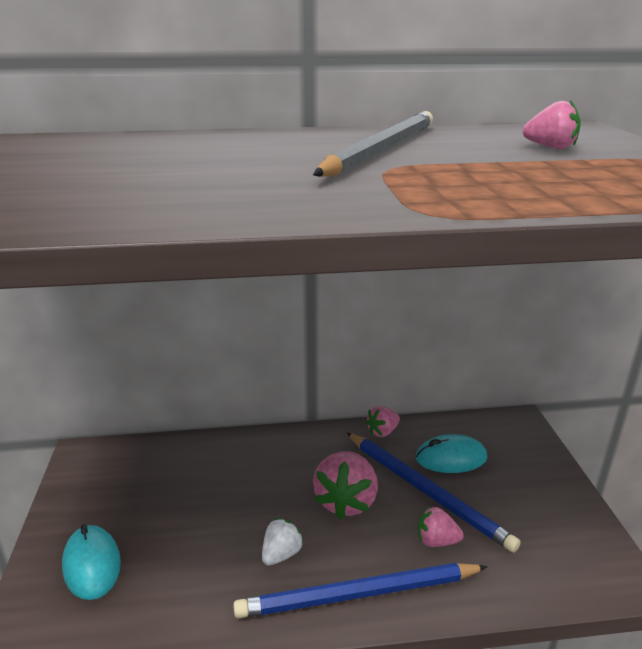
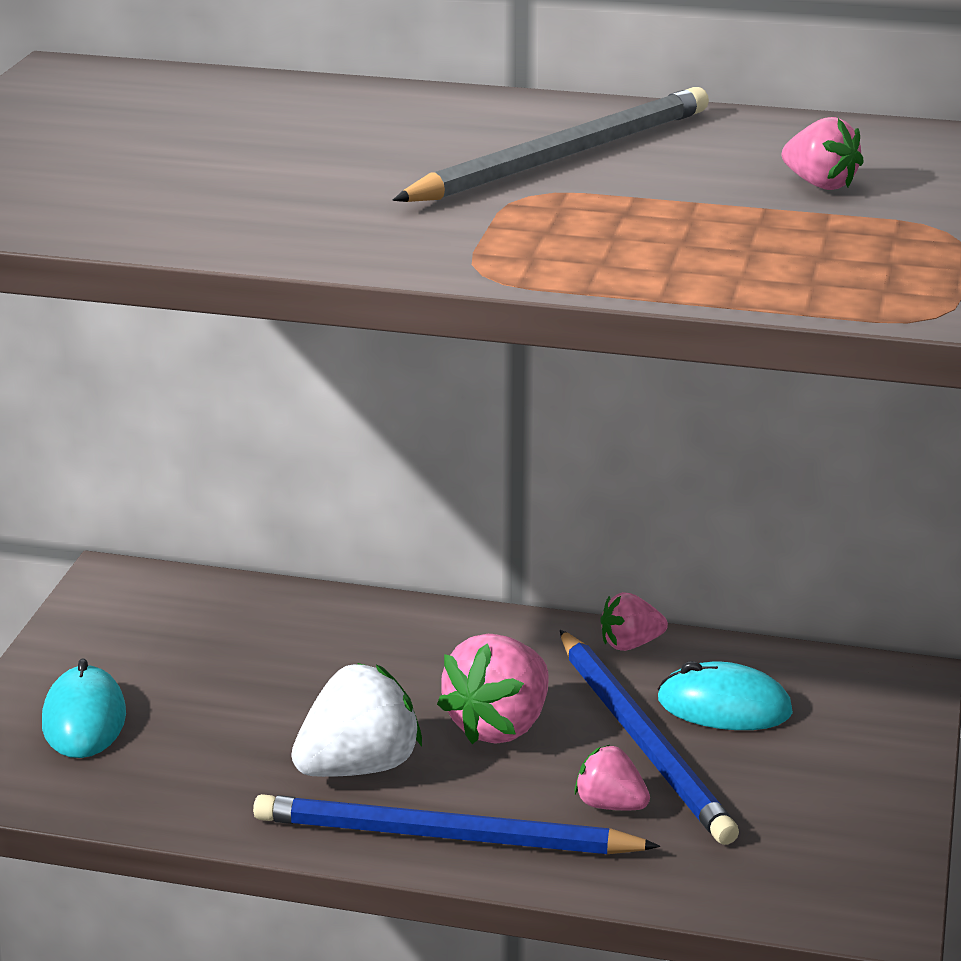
camera: 20 degrees right, 0 degrees up
(281, 554) = (359, 767): white strawberry -> white strawberry, size x1.77

